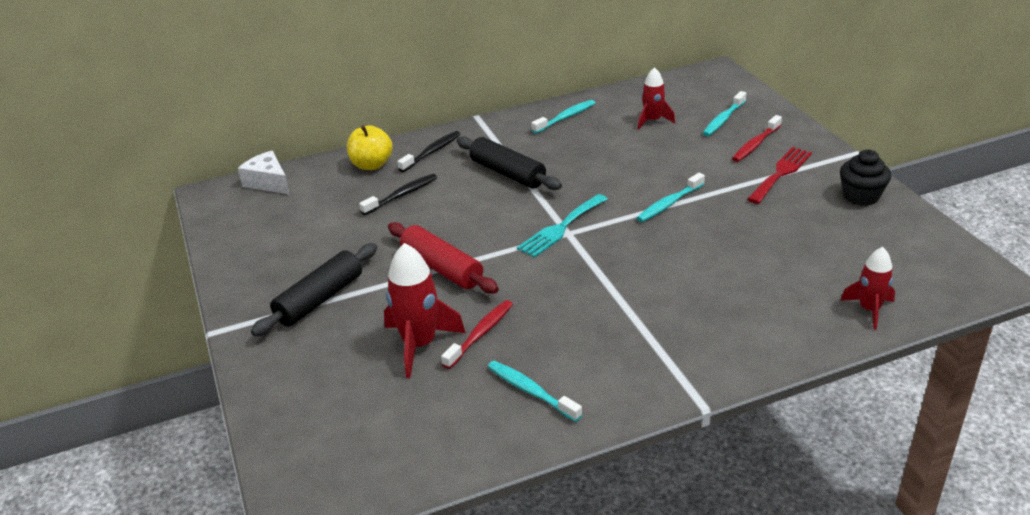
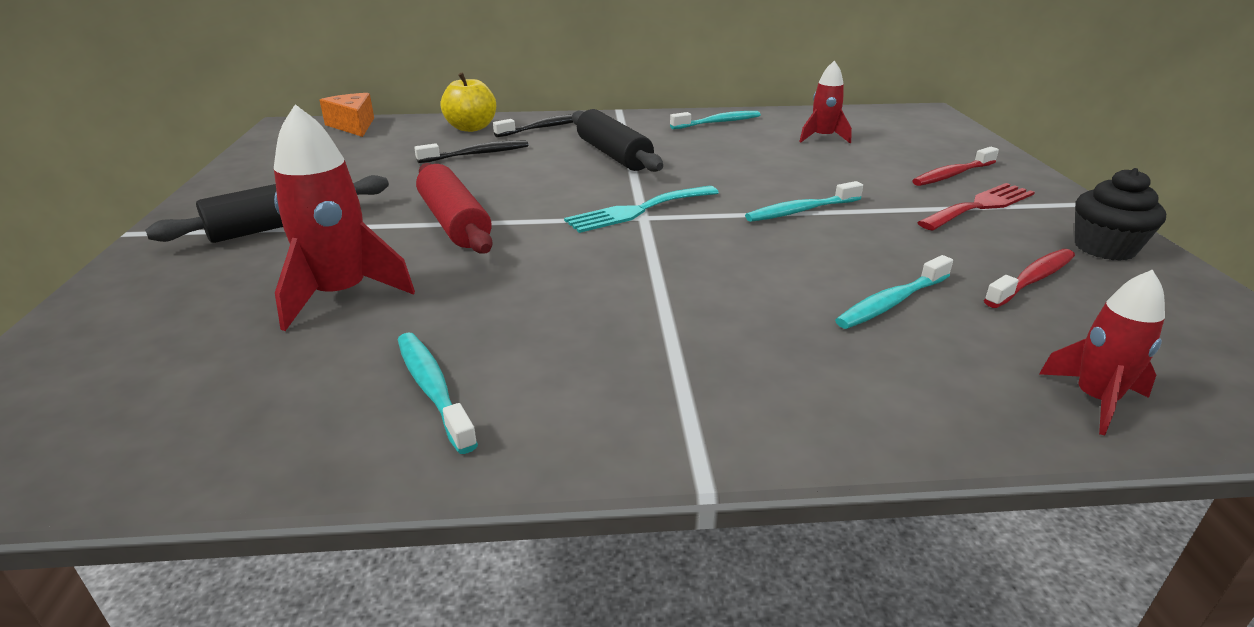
camera: 15 degrees right, 5 degrees down
(268, 182) = (353, 125): white cheese -> orange cheese
(480, 334) = (432, 299): red toothbrush -> red toothbrush (1032, 279)
(723, 119) = (916, 148): turquoise toothbrush -> turquoise toothbrush (891, 302)

